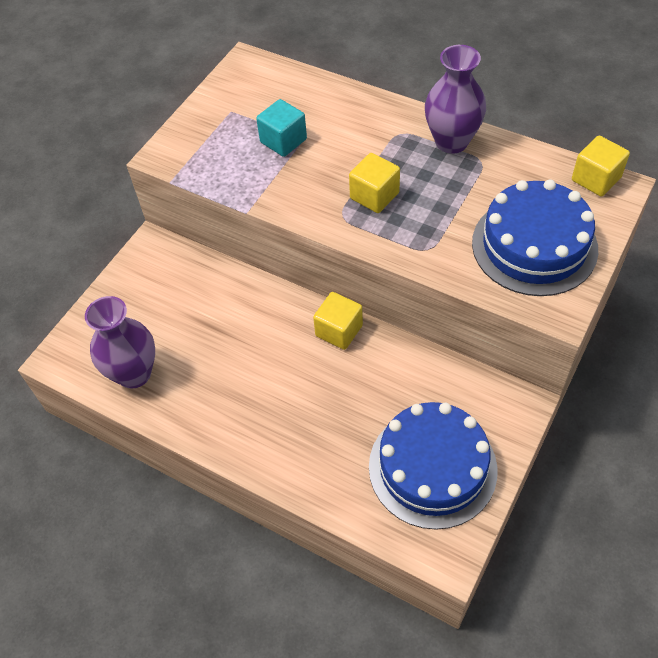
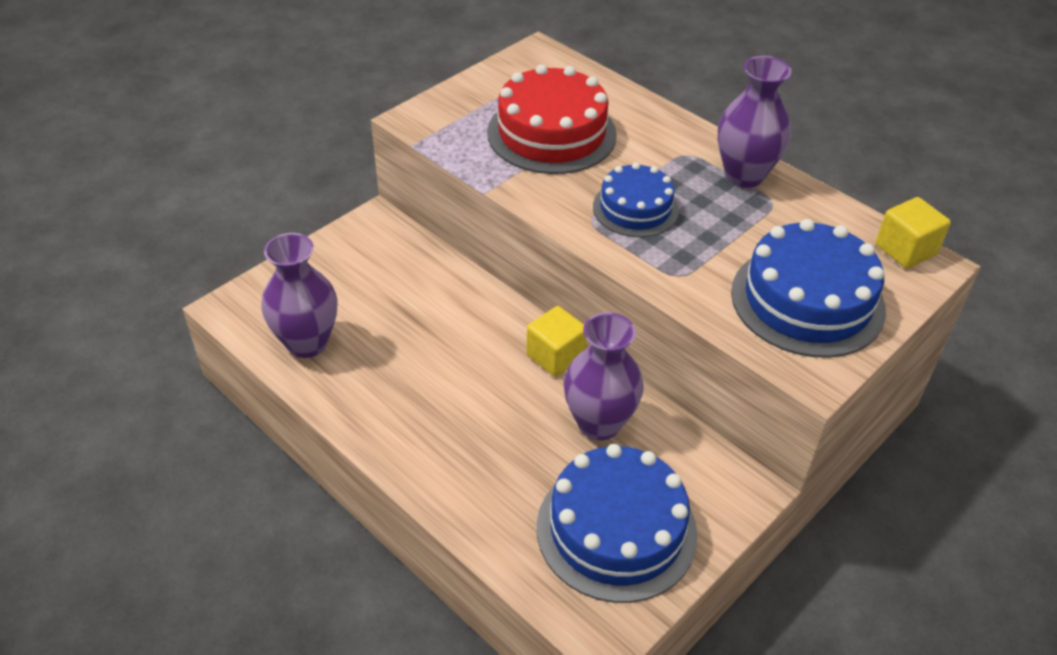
camera: 10 degrees right, 10 degrees down
(283, 141) = (551, 133): turquoise cube -> red cake
(374, 196) = (635, 208): yellow cube -> blue cake
(391, 380) = (599, 423): none -> purple vase

